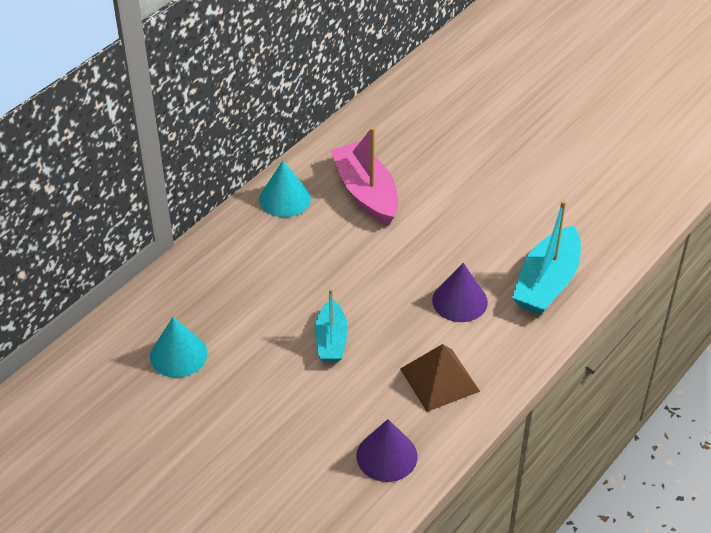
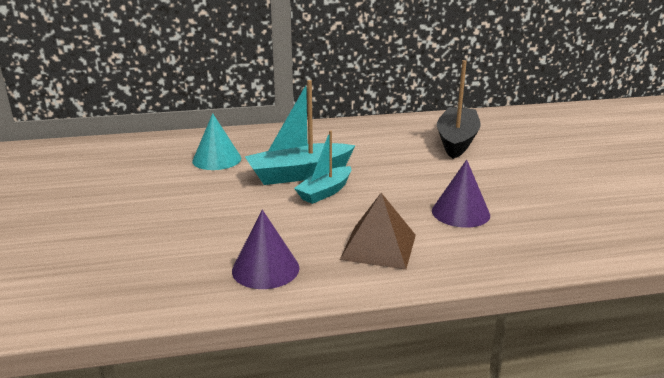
camera: 40 degrees right, 20 degrees down
(284, 199) = (393, 126): turquoise cone -> none
(366, 193) = (457, 141): pink boat -> black boat
(547, 283) = (562, 233): turquoise boat -> turquoise boat (299, 174)

